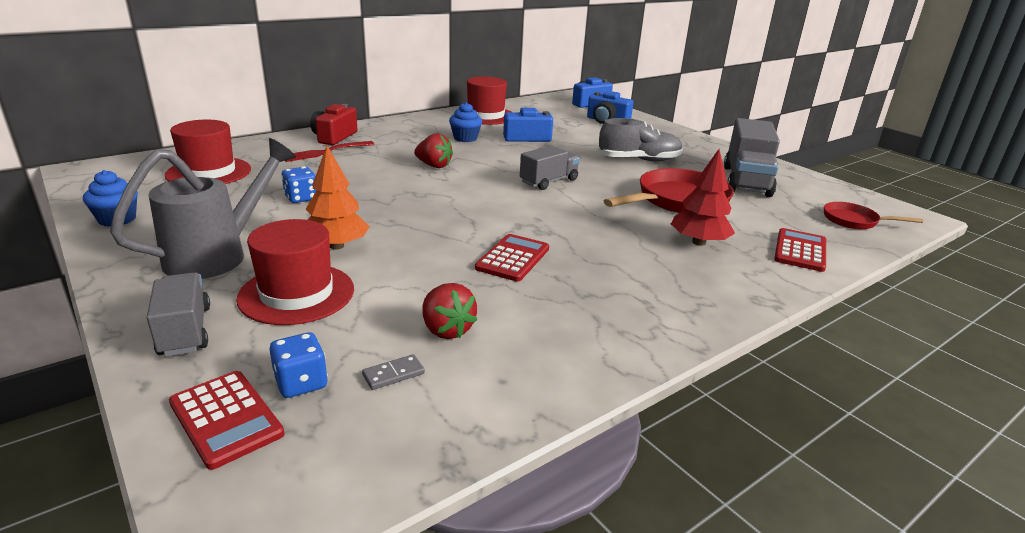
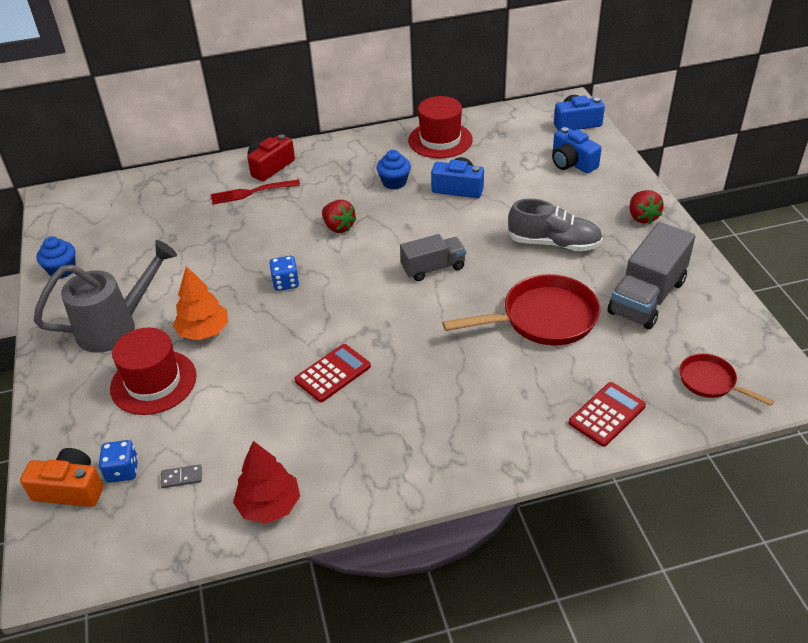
camera: 25 degrees right, 15 degrees up
(185, 331) = (71, 405): grey truck -> none
(209, 172) = (145, 213): red hat -> none
(226, 418) = (70, 489): red calculator -> orange camera
(301, 198) = (203, 262): blue dice -> blue dice (286, 283)
(446, 330) = (238, 443): red strawberry -> red strawberry (642, 217)
(698, 242) = (514, 383): red tree -> red tree (269, 505)

